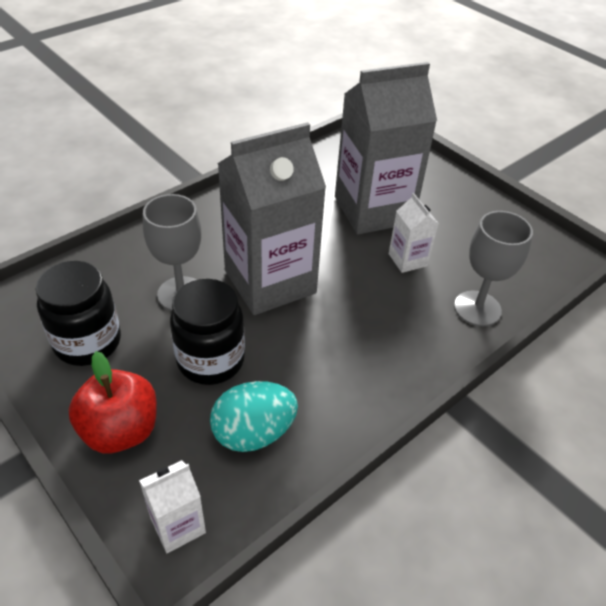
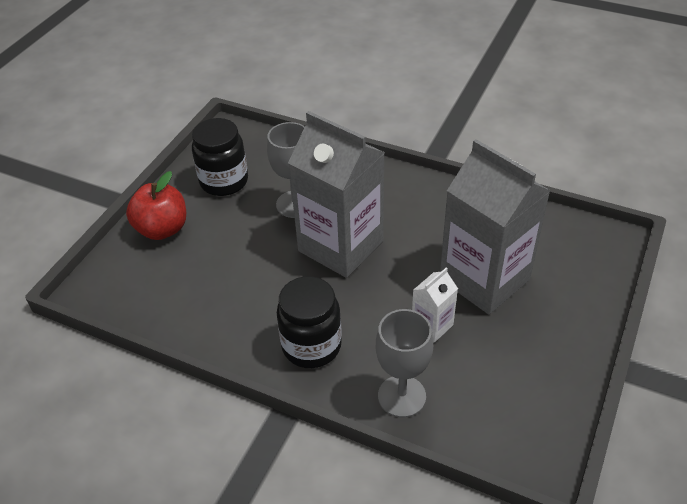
camera: 70 degrees right, 0 degrees up
(178, 525) = (106, 285): white carton -> none
(211, 360) = (241, 246): black jar -> black jar (311, 346)
(253, 433) = (189, 293): turquoise egg -> none

